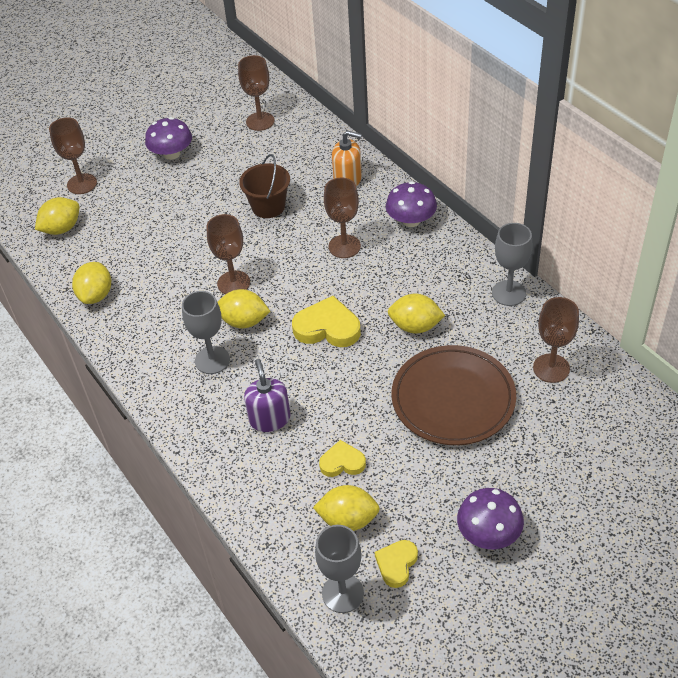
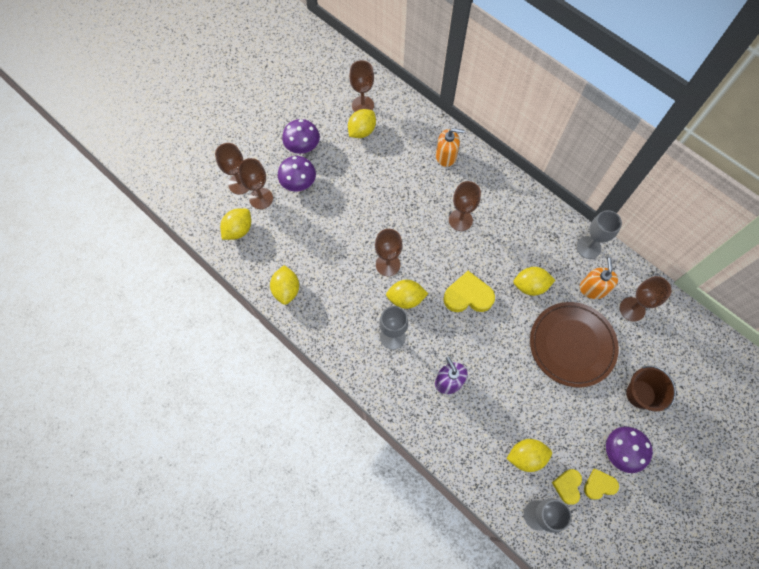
camera: 15 degrees left, 20 degrees up
(101, 200) = (261, 198): none -> brown goblet
(250, 146) = (362, 131): none -> yellow lemon
(268, 206) = (393, 189): brown bucket -> brown bucket (640, 394)
(342, 462) = (509, 410): yellow heart -> yellow heart (599, 485)
(411, 220) = (503, 189): purple mushroom -> purple mushroom (298, 182)
(502, 339) = (593, 288): none -> orange soap dispenser

